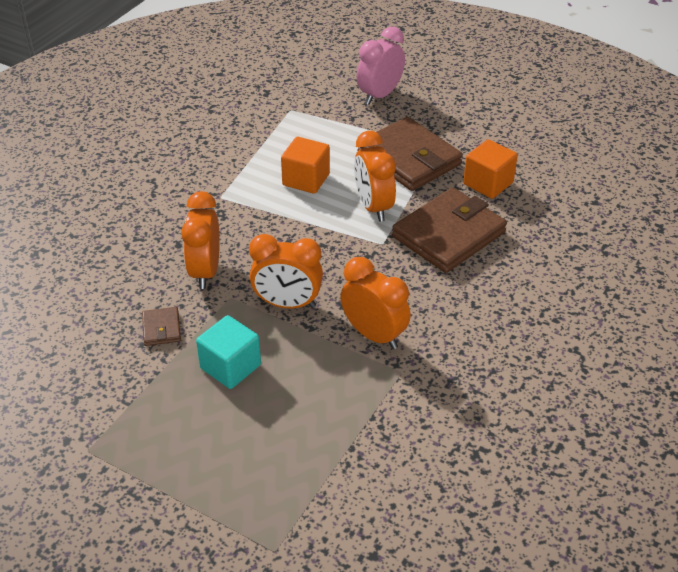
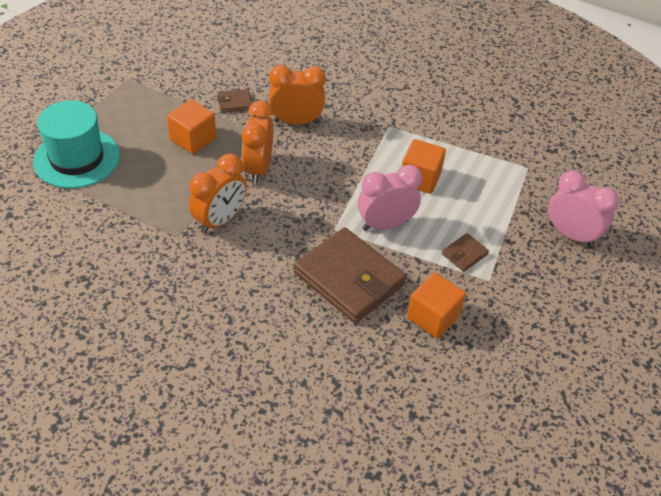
camera: 85 degrees right, 5 degrees up
(230, 367) = (193, 139): turquoise cube -> orange cube
(262, 490) = (77, 158): none -> turquoise hat
(373, 207) = (385, 224): orange clock -> pink clock
(409, 159) = (464, 254): brown wallet -> brown wallet, size x0.43

